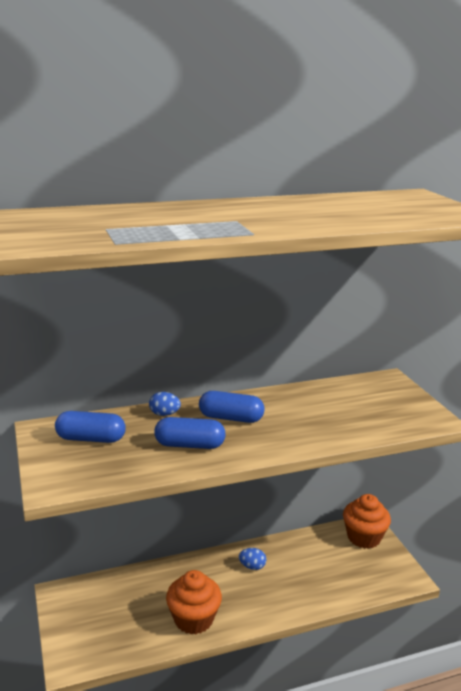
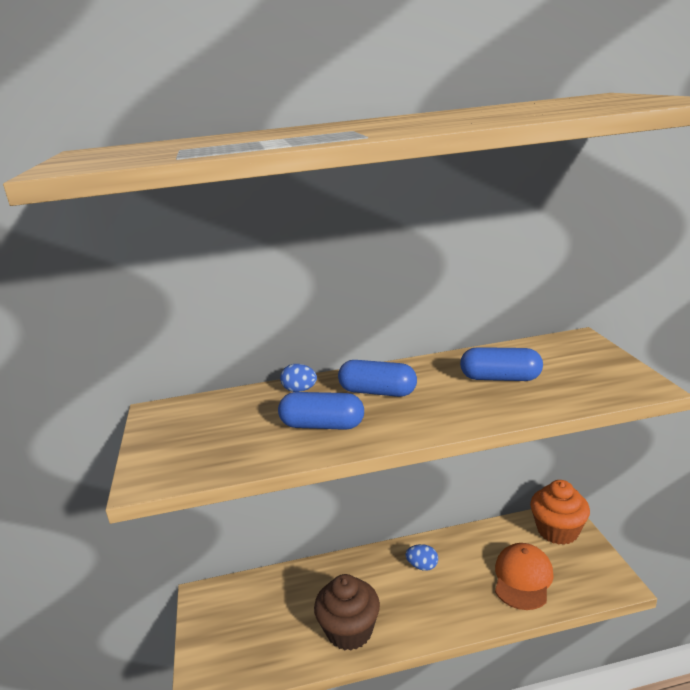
camera: 10 degrees right, 0 degrees up
(91, 439) = (208, 421): blue capsule -> blue capsule (500, 378)
(193, 619) = (349, 631): orange cupcake -> brown cupcake
(335, 575) = (522, 578): none -> orange cap

